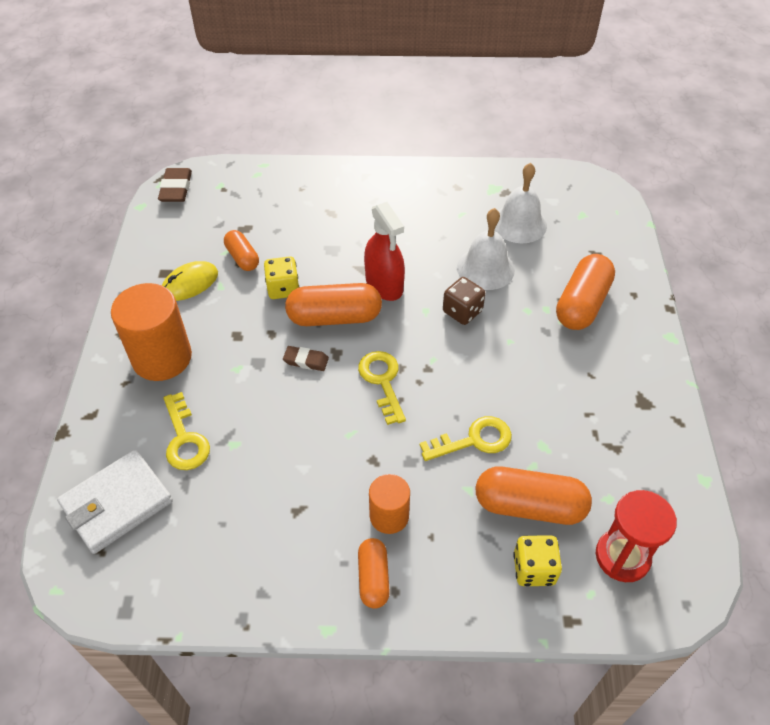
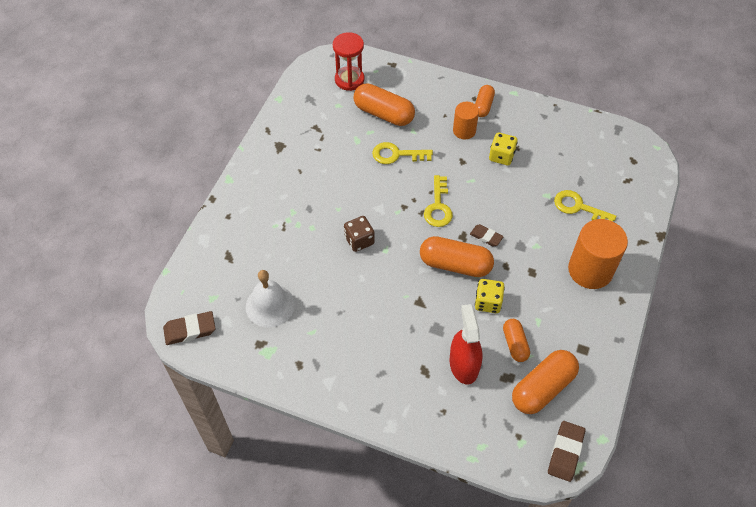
camera: 160 degrees left, 5 degrees up
(117, 503) = (623, 181): white wallet -> none
(184, 439) = (578, 207): yellow key -> yellow key turned 60 degrees counterclockwise
(190, 283) = (563, 331): yellow mouse -> none
(384, 284) = (407, 281): red spray bottle -> red spray bottle (464, 365)
(485, 268) = (322, 271): white bell -> none
(534, 569) = (398, 87): yellow dice -> yellow dice (501, 156)
(581, 185) = (190, 330): none -> brown eraser
(582, 304) = (270, 220): orange capsule -> orange capsule (542, 388)

